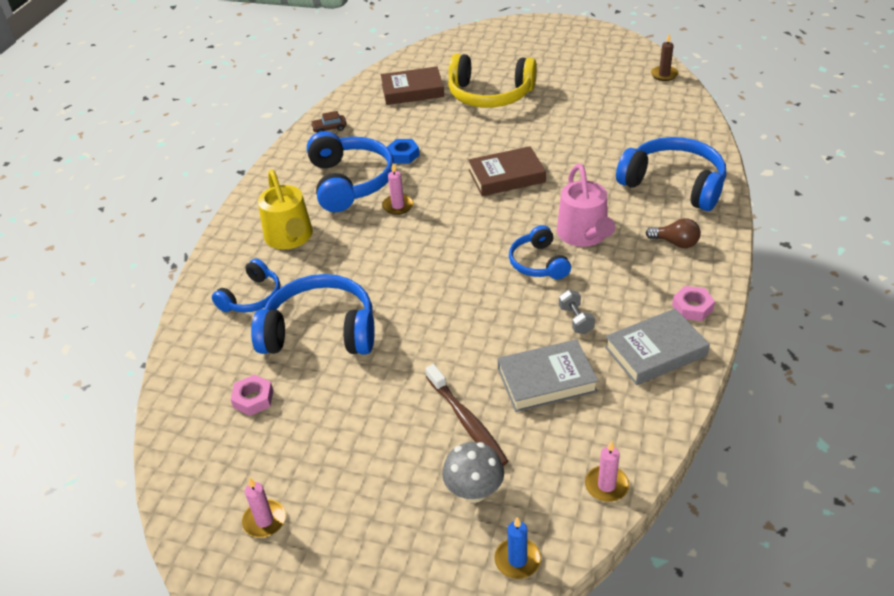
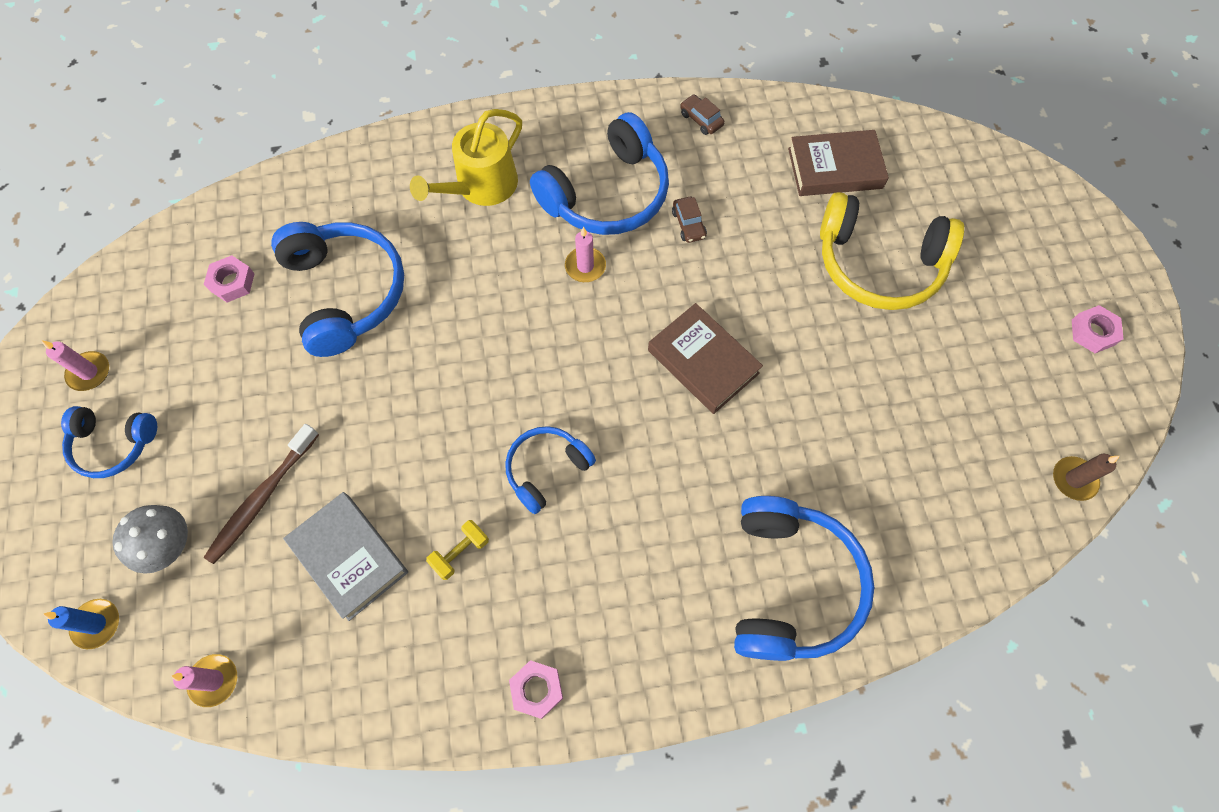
camera: 60 degrees right, 25 degrees up
(252, 297) = (373, 202): blue headphones -> blue headphones (114, 444)
(403, 155) = (688, 224): blue nut -> brown car
(412, 90) = (835, 168): brown book -> brown book turned 60 degrees counterclockwise
(490, 95) = (878, 264): yellow headphones -> yellow headphones turned 60 degrees counterclockwise
(576, 320) = (460, 552): grey dumbbell -> yellow dumbbell
(584, 43) = (1093, 332): none -> pink nut
(584, 235) = (624, 503): pink watering can -> none
(655, 351) = (439, 667): grey book -> none
(675, 243) = (659, 627): brown light bulb -> none

